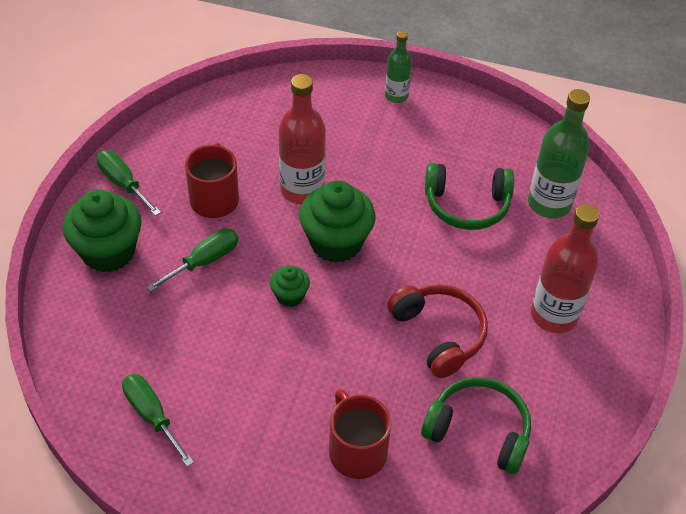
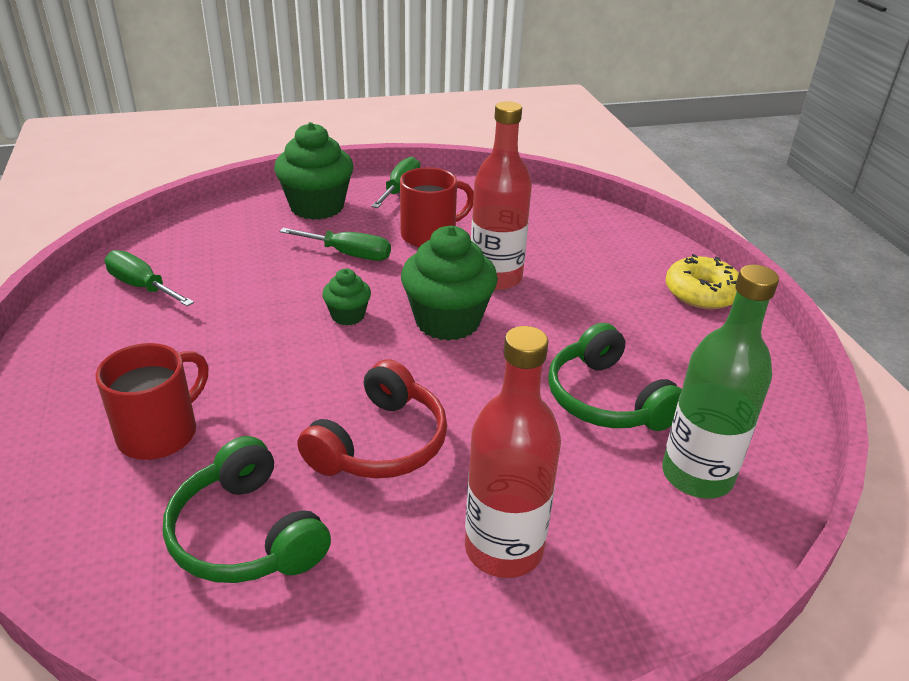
camera: 60 degrees right, 15 degrees down
(152, 416) = (142, 286): green screwdriver -> green screwdriver turned 75 degrees counterclockwise
(396, 96) = (701, 293): green bottle -> yellow donut
(478, 431) = (246, 534): green headphones -> green headphones turned 150 degrees clockwise

